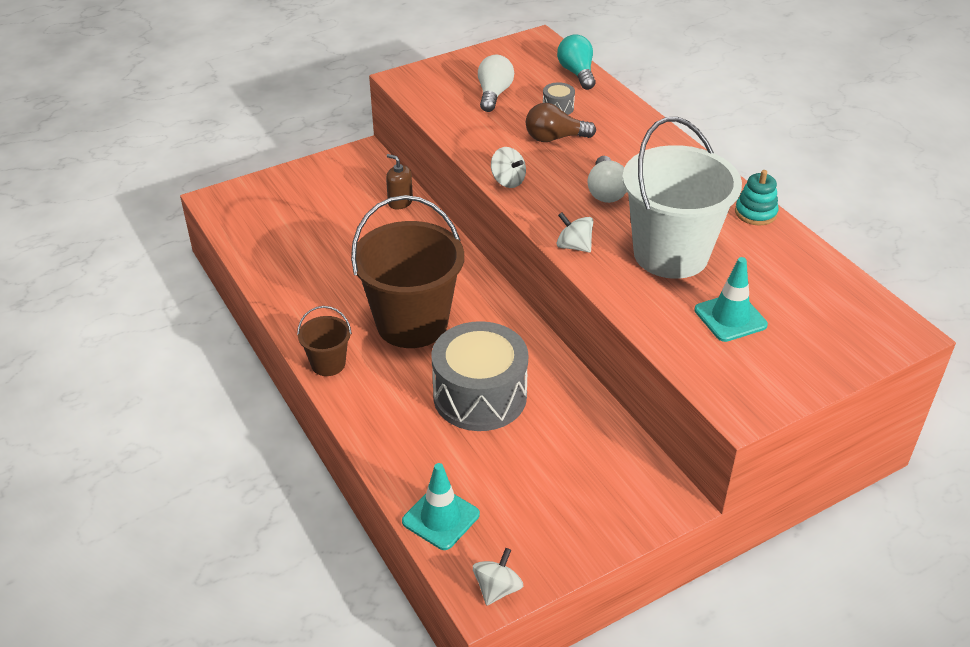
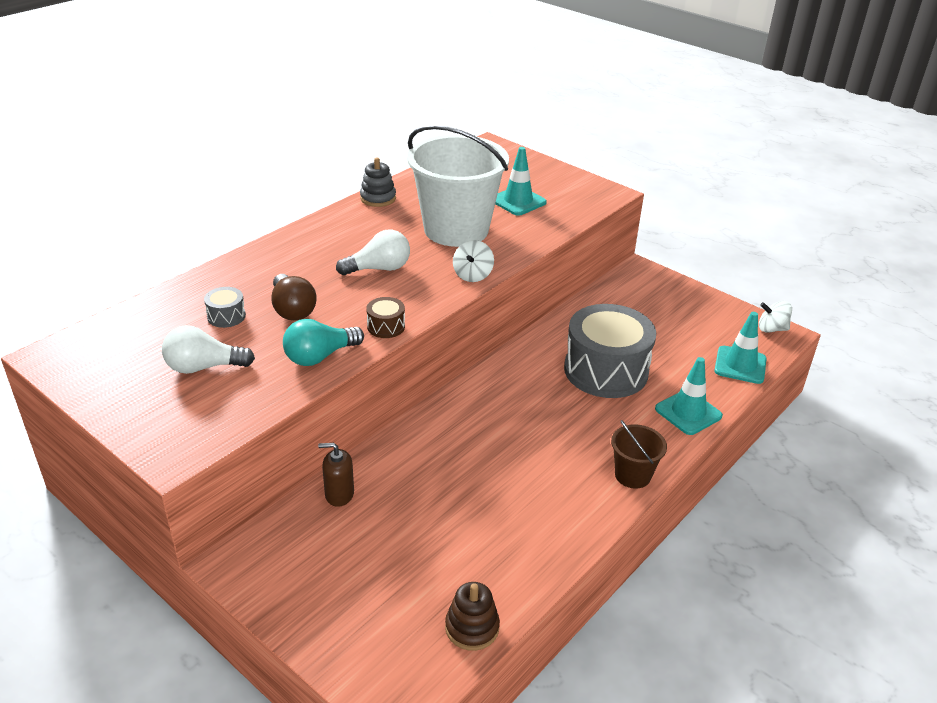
camera: 110 degrees left, 5 degrees down
(244, 239) = (472, 628): none -> brown stacking toy
(386, 436) = (688, 412): none -> turquoise traffic cone
(400, 202) = (339, 494): brown soap dispenser -> brown soap dispenser turned 75 degrees clockwise
(412, 323) = (542, 432): brown bucket -> none
(508, 181) = (386, 326): white spinning top -> brown drum
(577, 73) = (142, 314): turquoise light bulb -> turquoise light bulb (320, 356)
(755, 213) = (378, 198): turquoise stacking toy -> grey stacking toy

